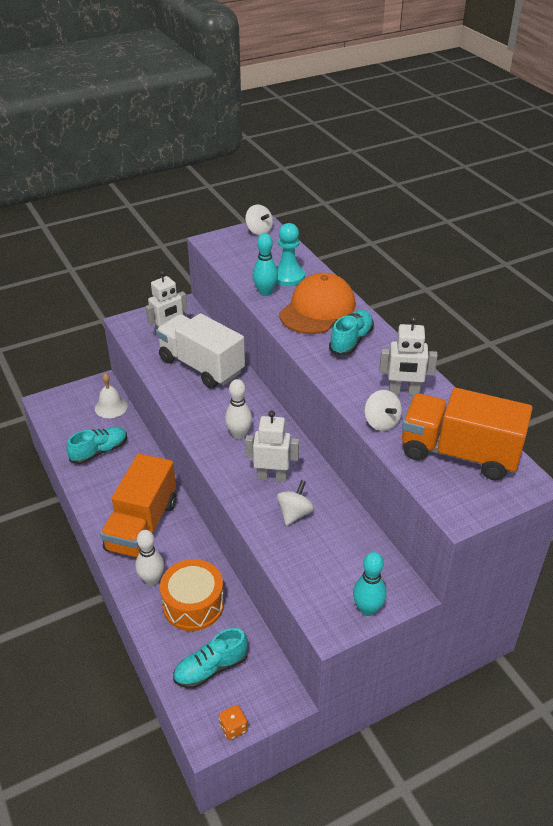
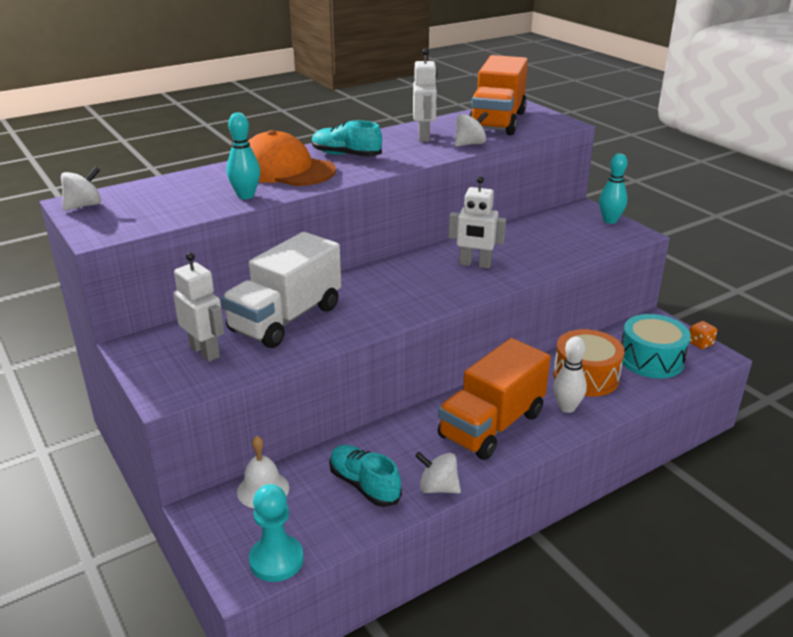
camera: 95 degrees left, 10 degrees down
(142, 526) = (492, 425): orange truck -> orange truck turned 120 degrees clockwise
(211, 668) = (651, 359): turquoise shoe -> turquoise drum
(239, 434) = (414, 285): white bowling pin -> none
(272, 477) = (475, 264): white robot -> white robot turned 75 degrees counterclockwise
(288, 277) = (212, 185): turquoise pawn -> turquoise pawn (276, 560)
(294, 513) = (520, 251): white spinning top -> white spinning top (438, 488)

